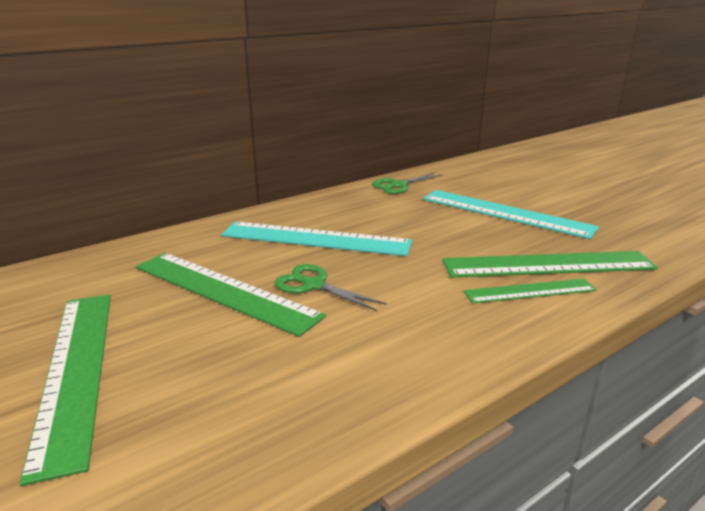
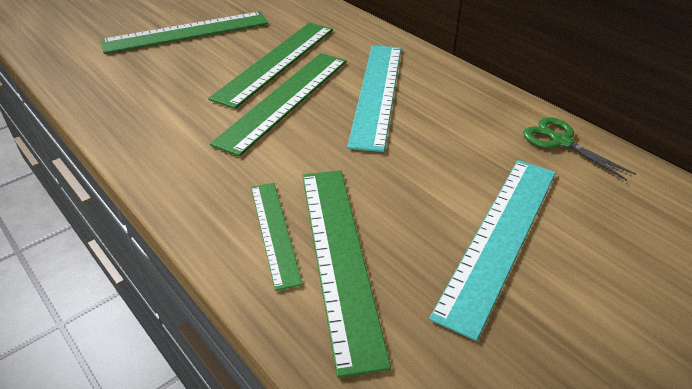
camera: 85 degrees right, 15 degrees up
(314, 285) = (285, 100): green scissors -> green ruler

